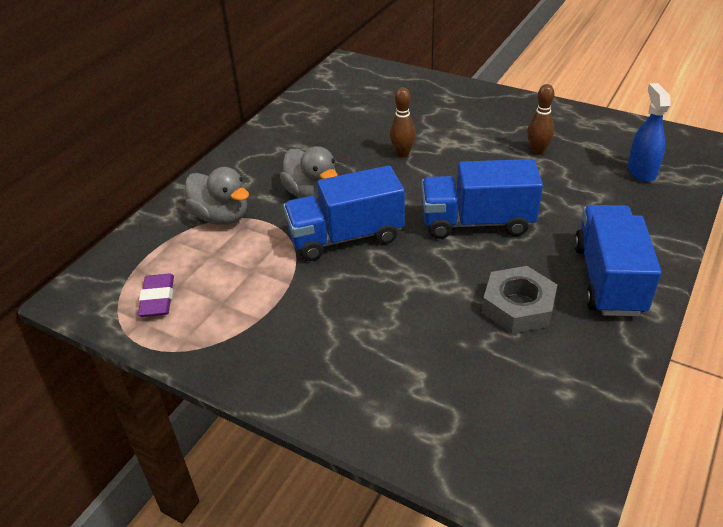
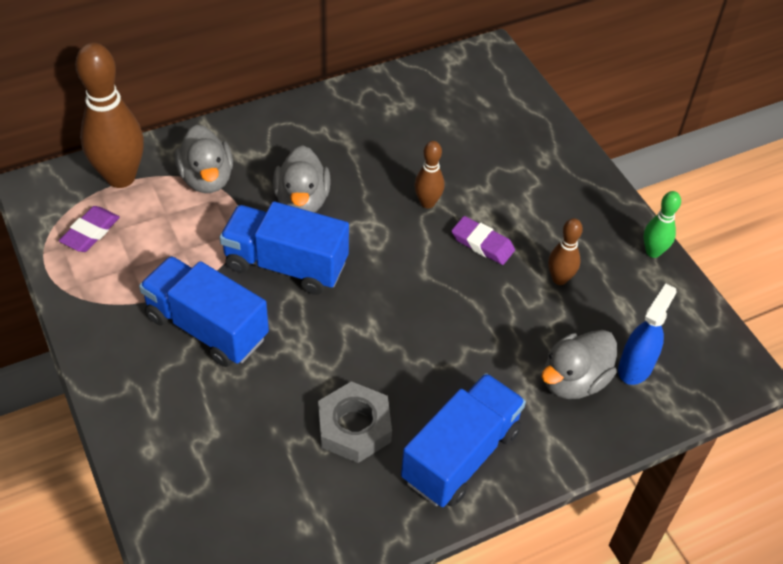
camera: 30 degrees right, 10 degrees up
(145, 250) = (120, 177): none -> brown bowling pin
(466, 157) = (482, 244): none -> purple eraser
(477, 222) = (412, 322): blue truck -> blue truck (207, 327)
(571, 111) = (653, 252): none -> green bowling pin
(617, 198) = (573, 380): none -> grey duck

